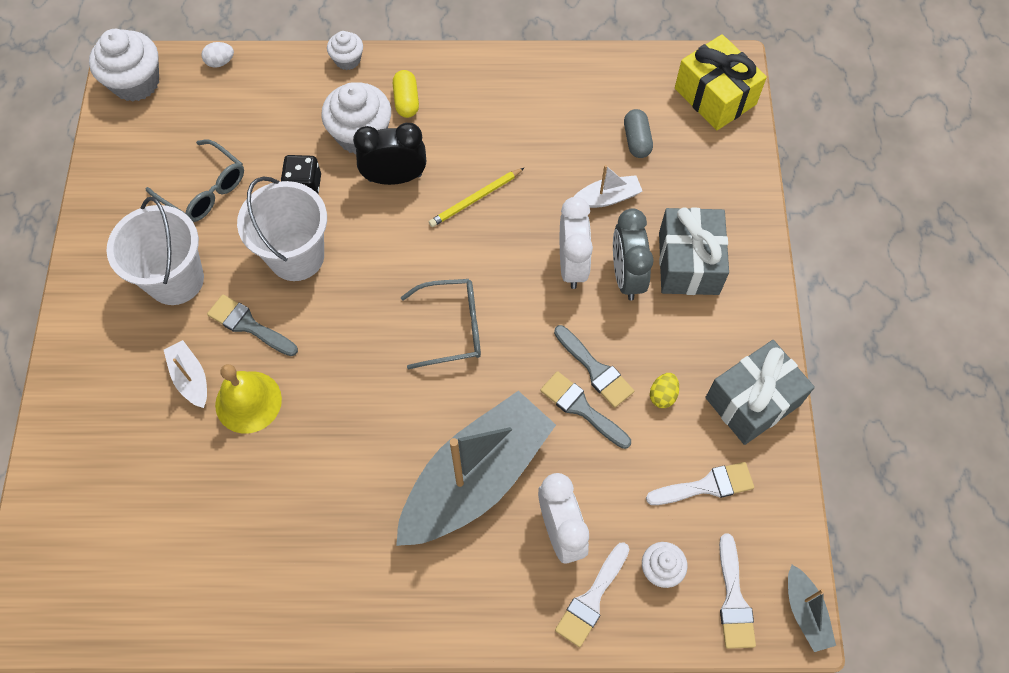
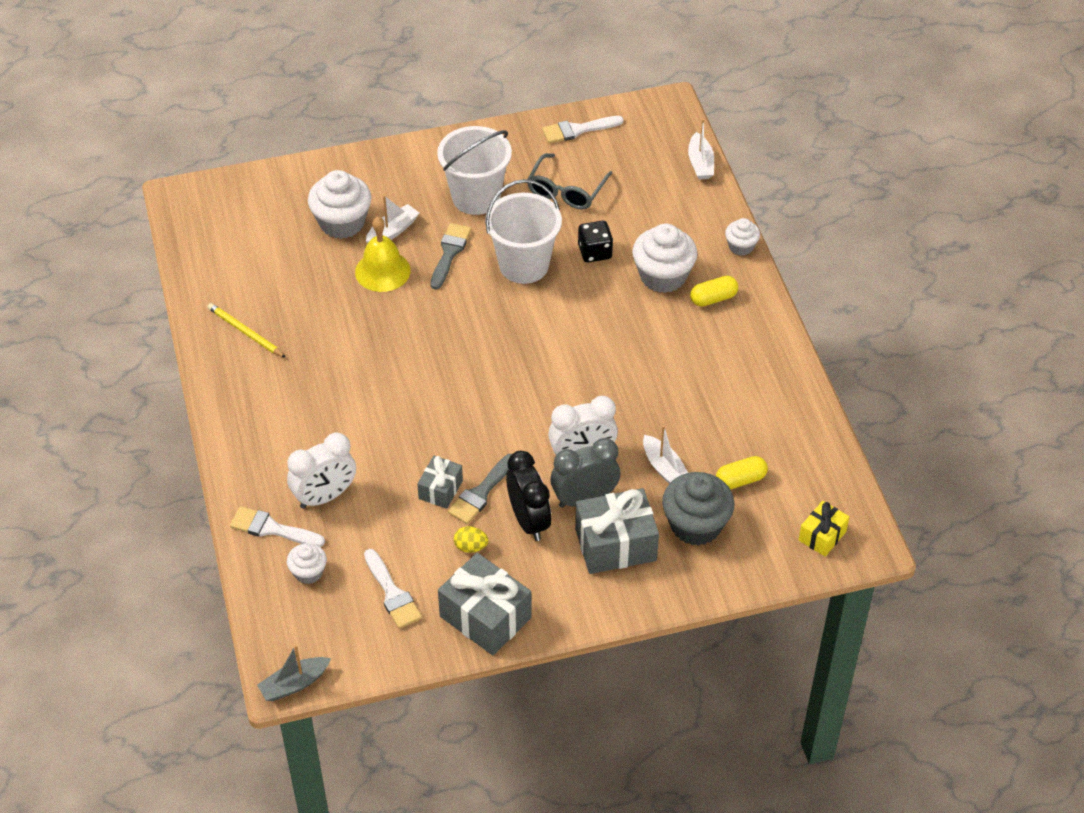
camera: 75 degrees right, 15 degrees down
(136, 82) = (656, 117): white cupcake -> white cupcake (342, 222)
(220, 62) = (700, 163): white egg -> white boat
(395, 177) = (627, 310): black clock -> black clock (529, 521)
(452, 328) = (490, 384): grey glasses -> none
(475, 199) = (626, 371): yellow pencil -> yellow pencil (245, 332)
(476, 478) = (357, 430): grey boat -> none
(581, 408) = (440, 489): grey brush -> grey gift
(636, 140) = (740, 480): grey capsule -> yellow capsule
(680, 190) = (696, 525): none -> grey cupcake
(715, 96) = (822, 536): yellow gift -> yellow gift, size x0.56
(733, 599) = (294, 629): white brush -> white brush (577, 130)

